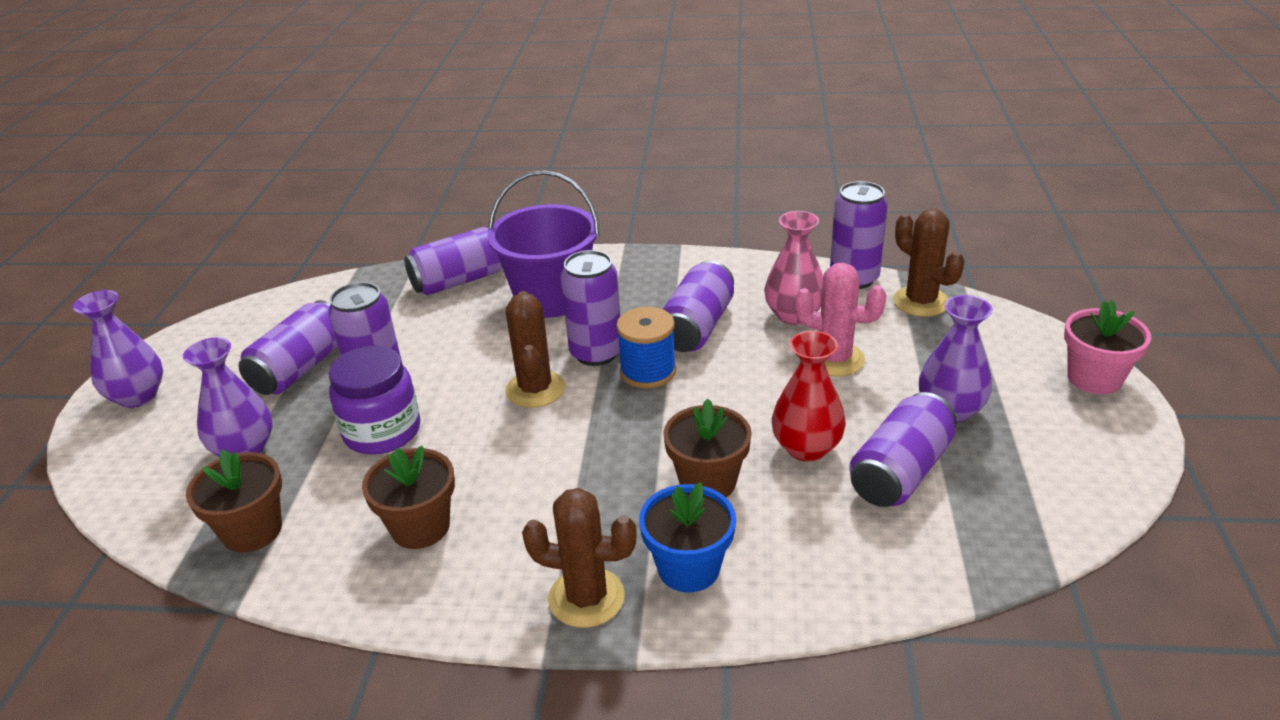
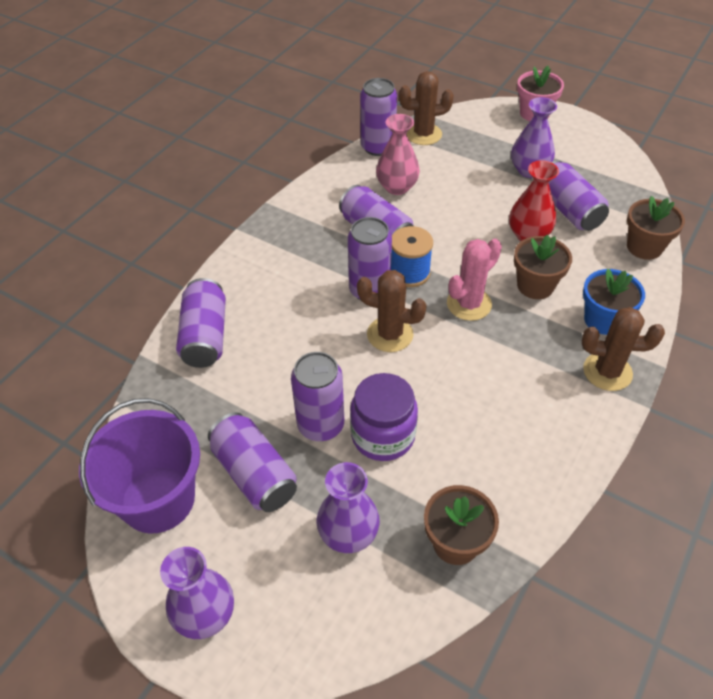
camera: 65 degrees left, 15 degrees up
(420, 527) = (504, 437): brown flower pot -> brown flower pot (644, 247)
(551, 297) = (278, 291): purple bucket -> purple bucket (158, 499)
(586, 598) = (607, 372): brown cactus -> brown cactus turned 60 degrees clockwise
(834, 359) = (454, 190): pink cactus -> pink cactus (469, 304)

